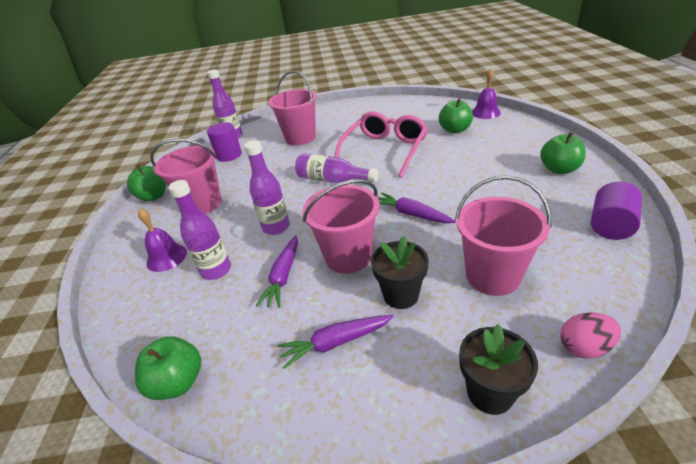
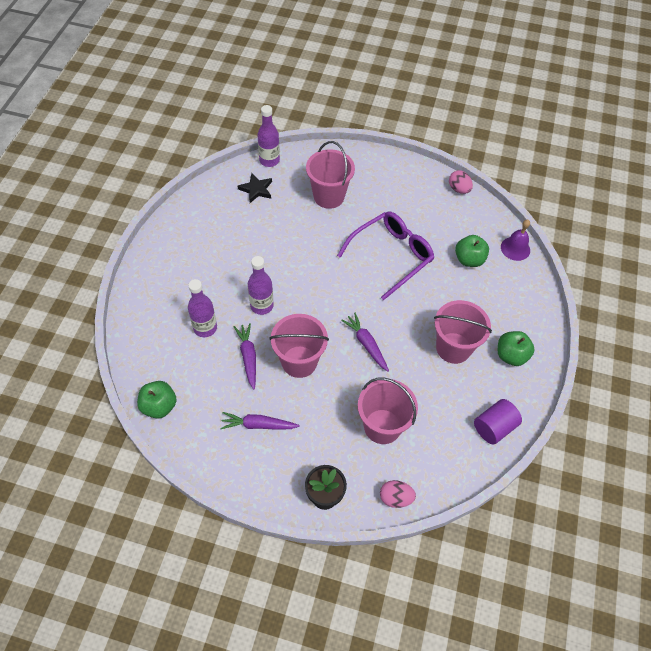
camera: 15 degrees right, 20 degrees up
(154, 196) = (178, 217): green apple -> none
(166, 257) = (174, 297): purple bell -> none
(203, 203) = (215, 248): pink bucket -> pink bucket (453, 348)
(229, 155) = (256, 189): purple cylinder -> black star
(283, 276) = (248, 357): purple carrot -> purple carrot turned 135 degrees clockwise
(333, 180) = (328, 272): purple bottle -> none
(385, 150) = (391, 256): pink glasses -> purple glasses
(401, 295) = (315, 411): black flower pot -> none
(408, 101) = (458, 189): none -> pink egg

